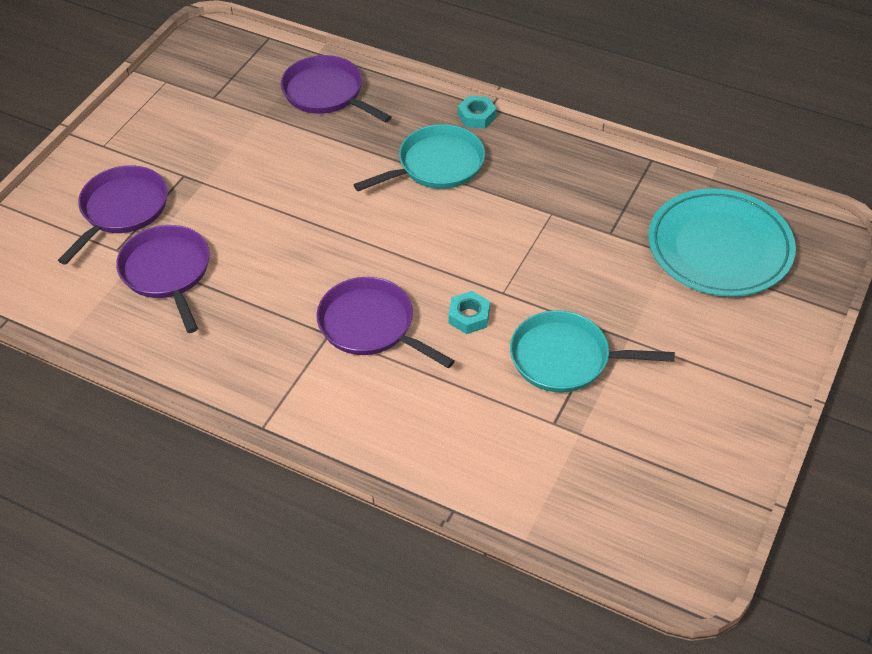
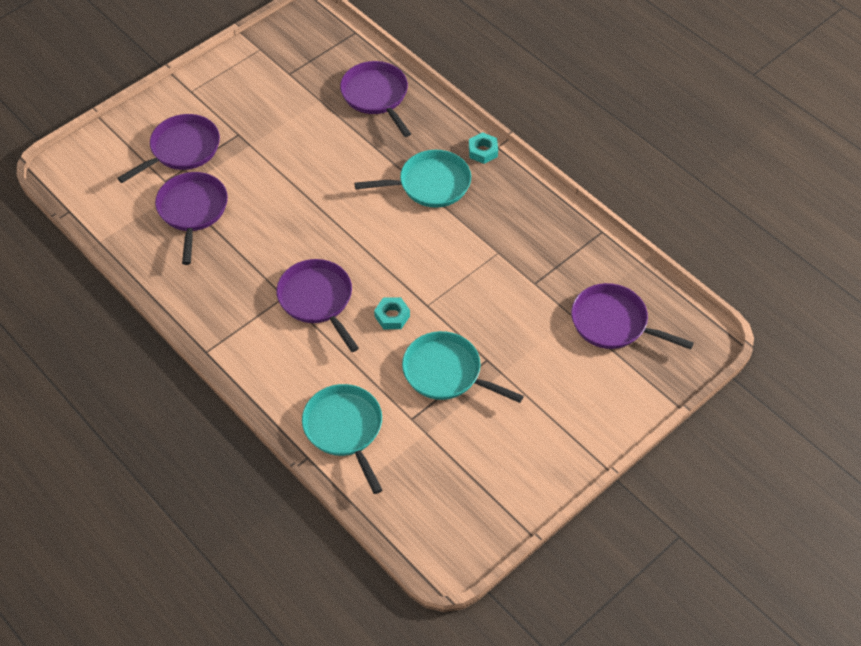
camera: 20 degrees right, 5 degrees up
(481, 461) = (345, 429): none -> turquoise pan
(719, 248) = (613, 323): turquoise plate -> purple pan

